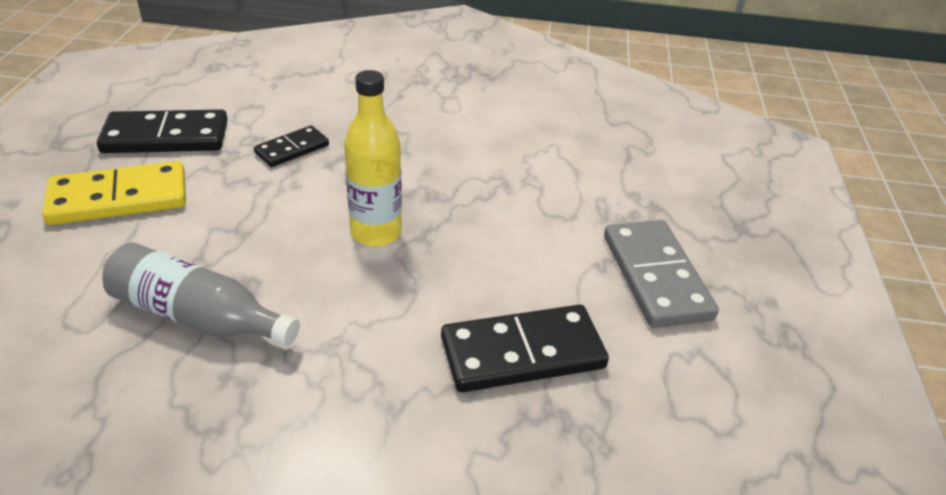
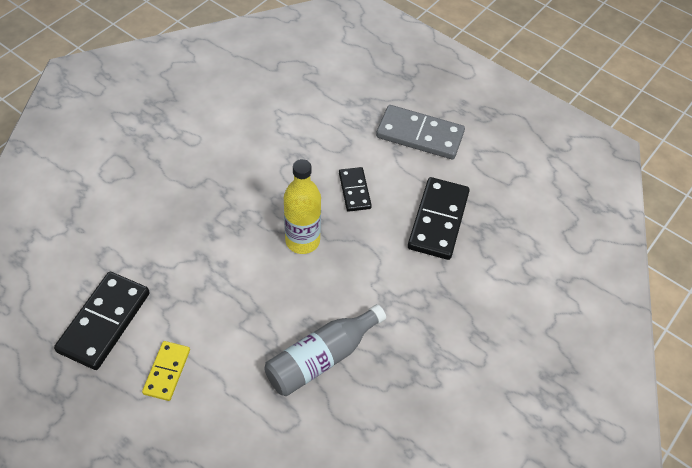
camera: 60 degrees left, 15 degrees up
(119, 198) = (167, 372): yellow domino -> yellow domino, size x0.58
(292, 149) = (179, 250): black domino -> black domino (354, 191)

